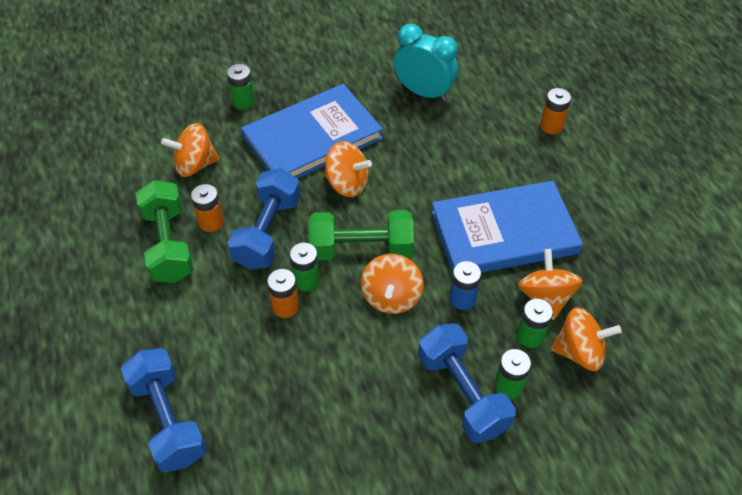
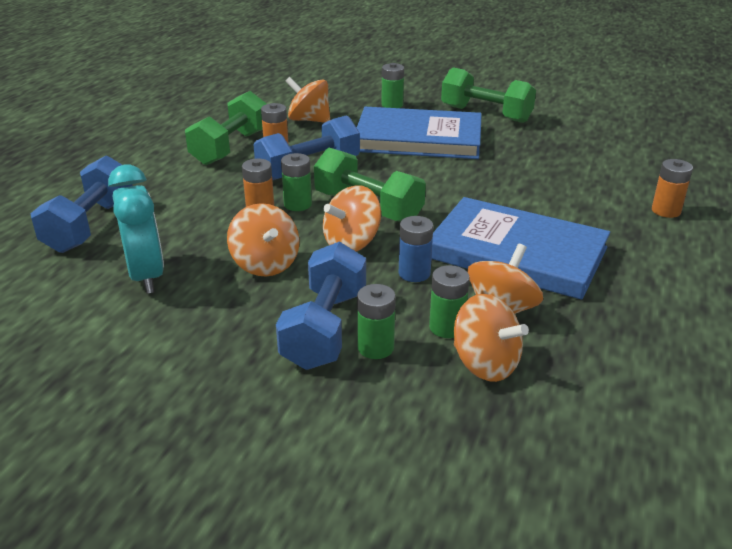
camera: 40 degrees right, 20 degrees down
(332, 73) = (485, 114): none -> green dumbbell
(347, 184) = (410, 170): orange spinning top -> orange spinning top (265, 264)
(424, 92) = (555, 149): turquoise clock -> turquoise clock (146, 276)

